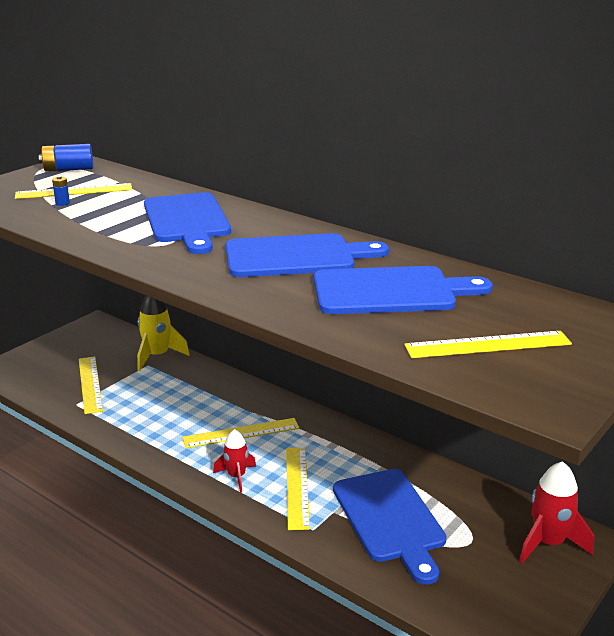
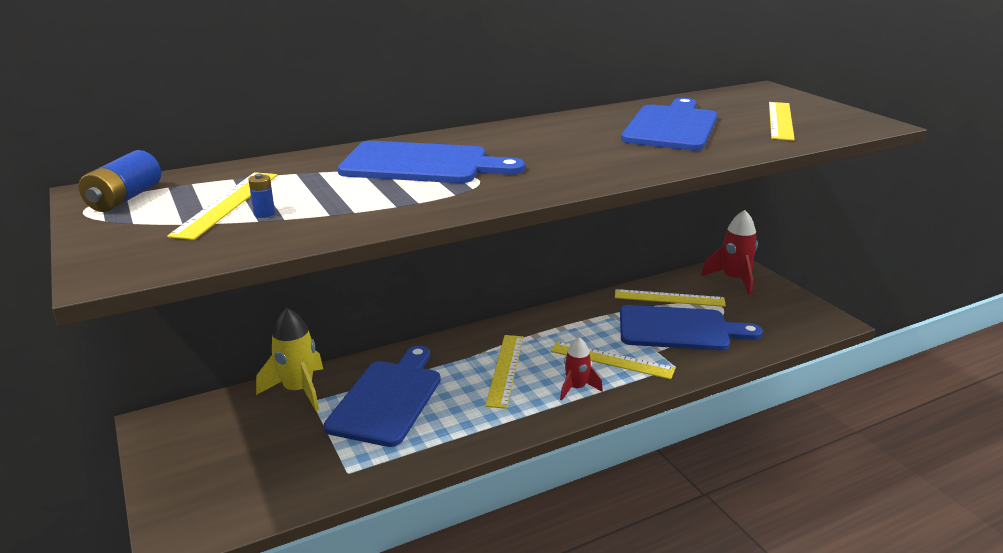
camera: 65 degrees left, 0 degrees up
(90, 384) = (310, 453): yellow ruler -> yellow ruler (669, 298)
(296, 256) = (569, 141): blue cutting board -> blue cutting board (388, 399)

